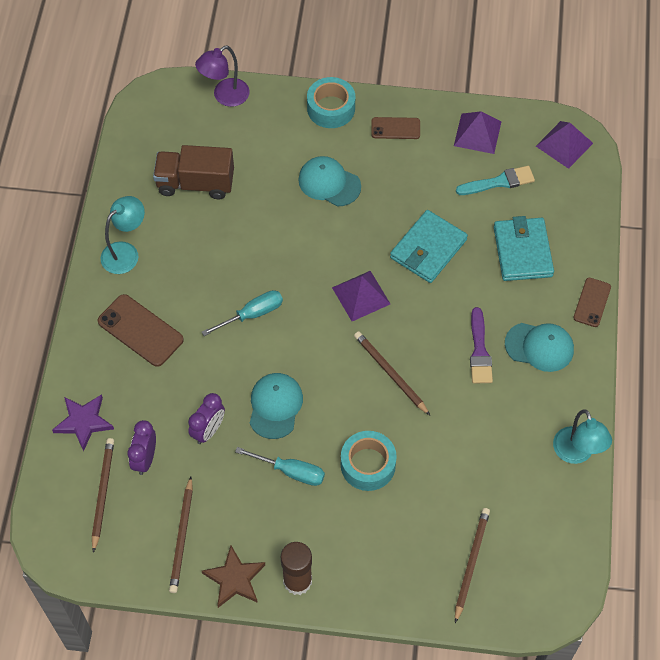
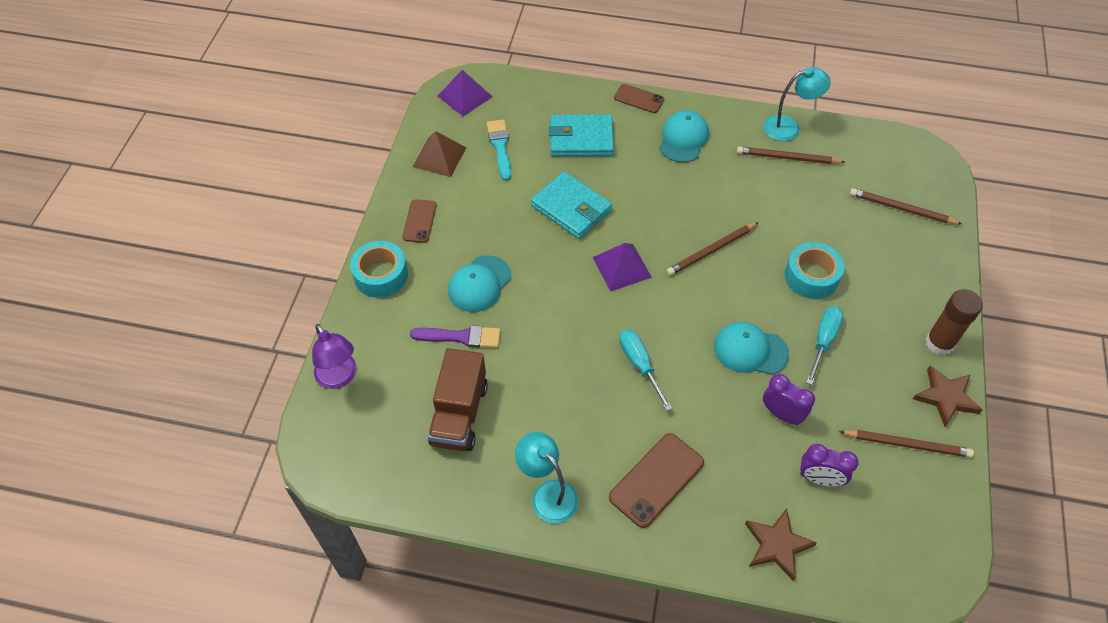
camera: 85 degrees left, 5 degrees down
(83, 422) = (777, 545): purple star -> brown star
(102, 493) = (865, 525): brown pencil -> brown pencil (787, 158)
(477, 133) = (439, 157): purple pyramid -> brown pyramid
(479, 351) = (687, 181): purple brush -> purple brush (461, 337)

